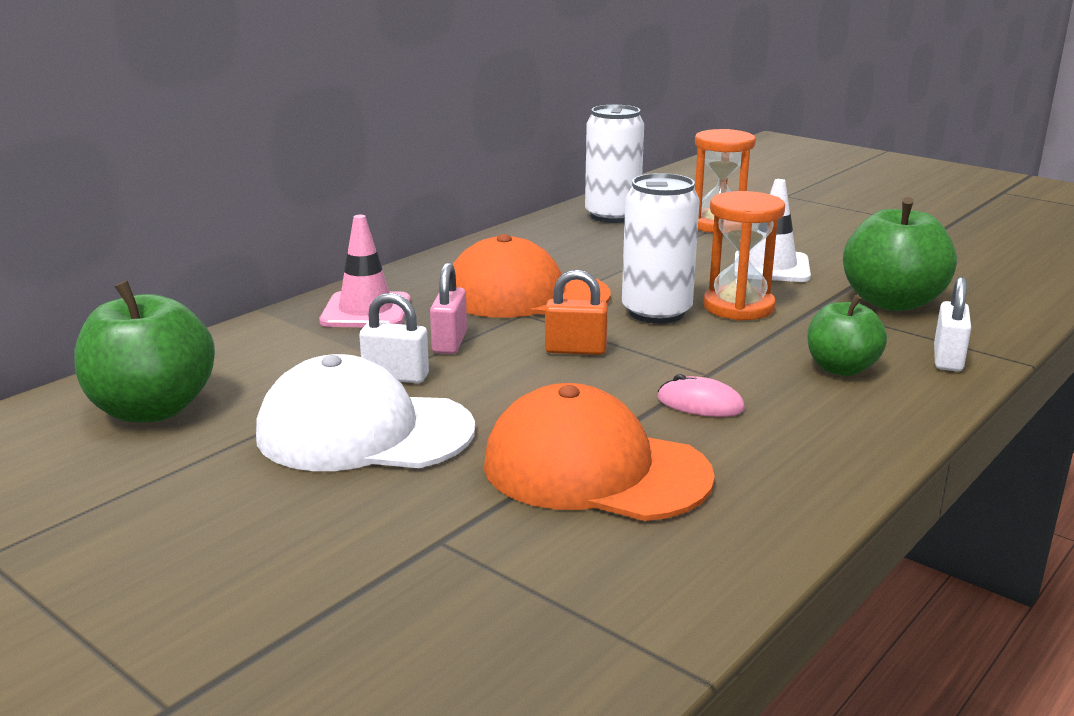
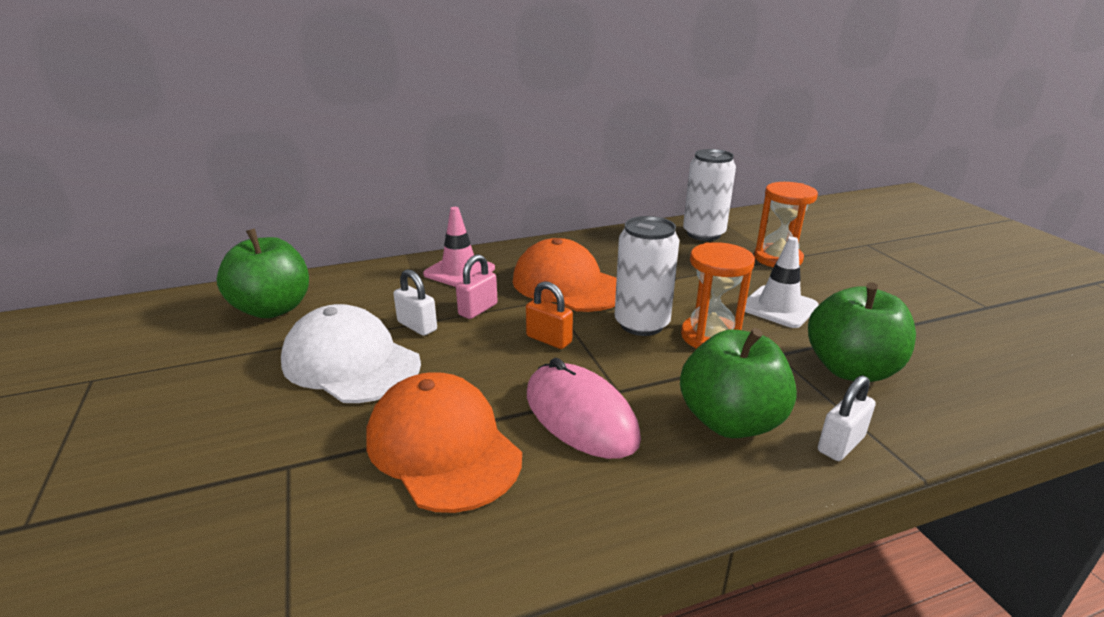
camera: 30 degrees right, 5 degrees up
(700, 404) = (580, 416): pink mouse -> pink mouse, size x2.04
(841, 368) = (730, 421): green apple -> green apple, size x1.59

